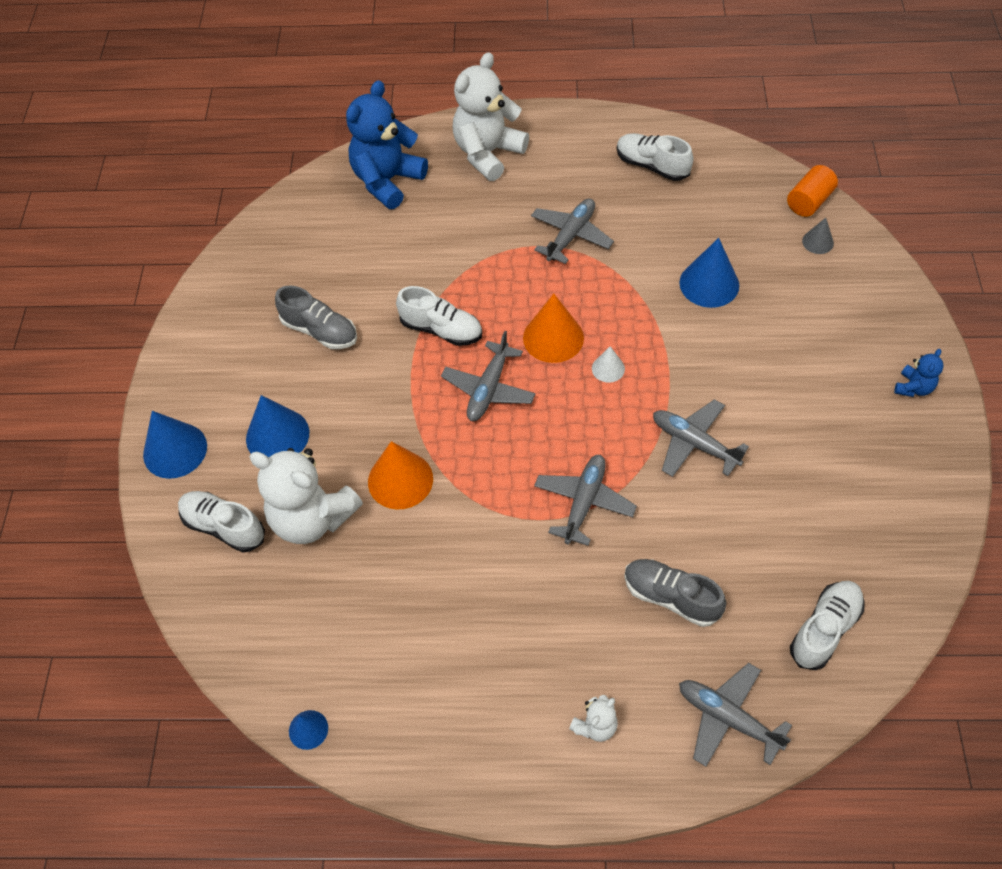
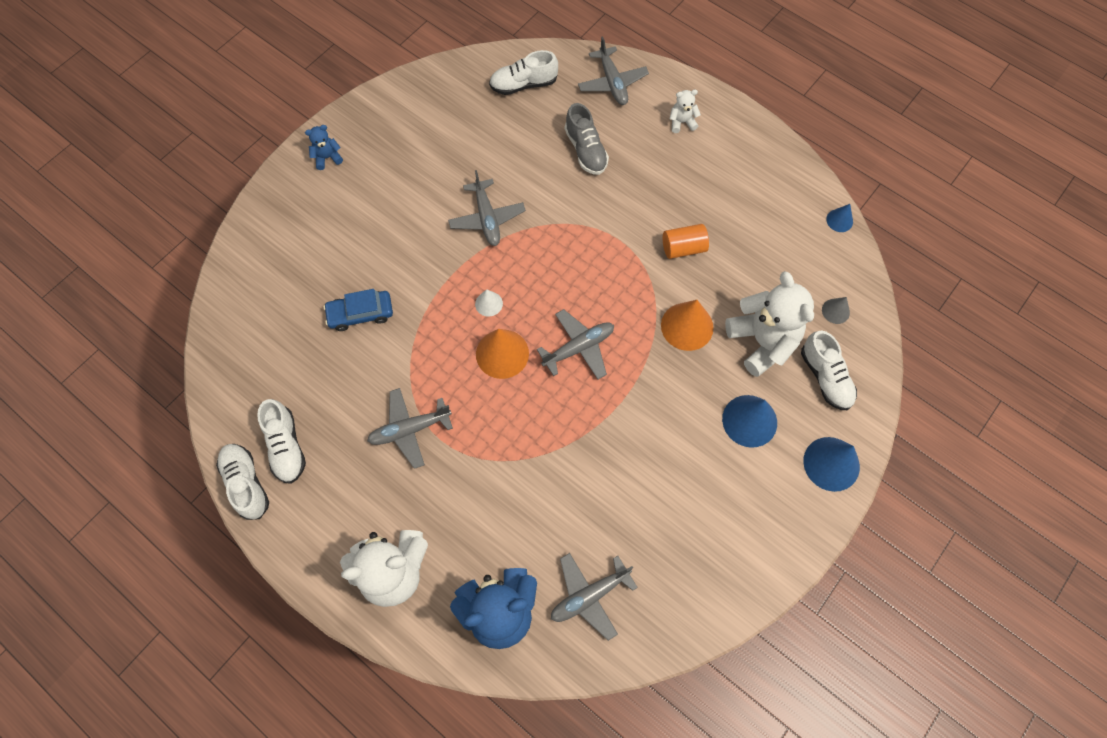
camera: 145 degrees left, 10 degrees up
(320, 331) = (662, 489): grey shoe -> none
(441, 329) = (572, 420): white shoe -> white shoe (246, 483)
(584, 502) = (585, 231): grey plane -> grey plane (589, 596)
(709, 284) = (360, 313): blue cone -> blue car
(809, 201) = (222, 323): orange cylinder -> orange cylinder (683, 248)
(818, 242) = (256, 288): grey cone -> grey cone (835, 311)

